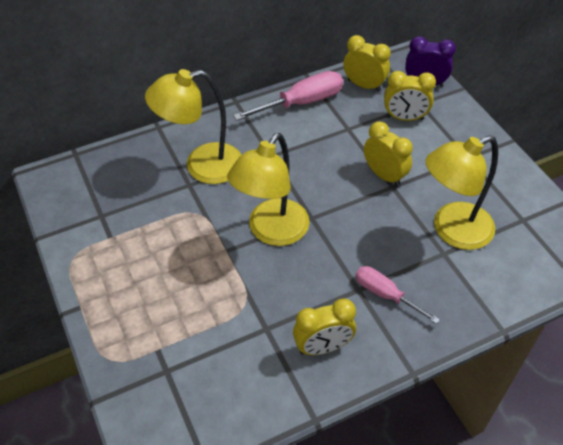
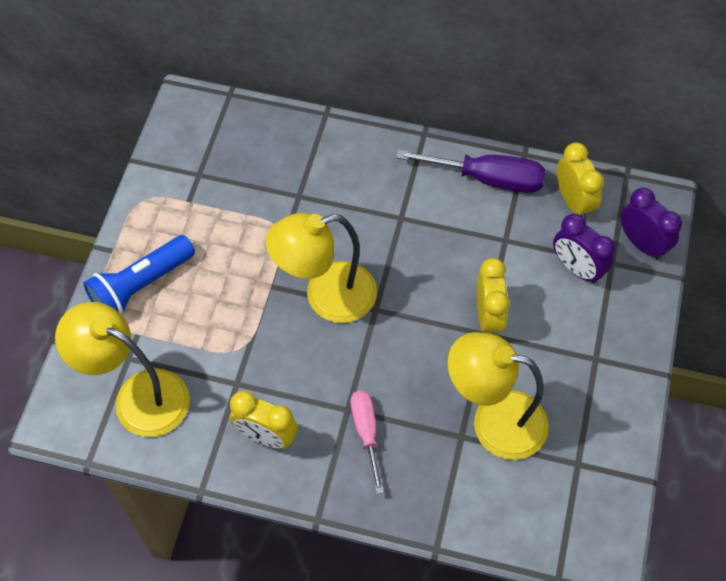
camera: 40 degrees right, 10 degrees up
(127, 315) = (141, 285): none -> blue flashlight
(202, 166) = (327, 184): yellow lamp -> yellow lamp (138, 396)
(301, 103) = (487, 179): pink screwdriver -> purple screwdriver
(404, 118) = (576, 268): yellow clock -> purple clock

